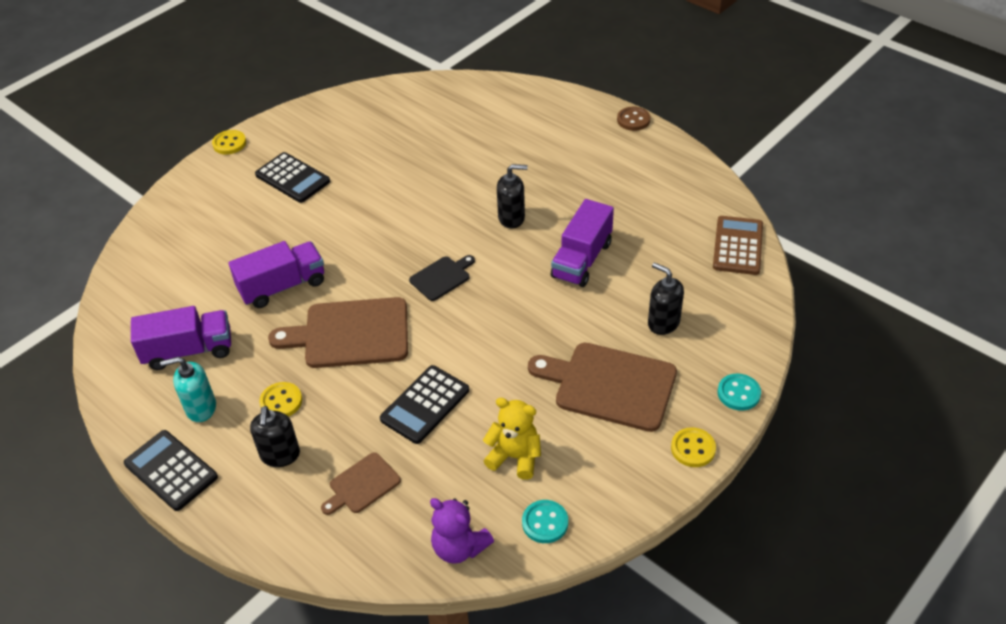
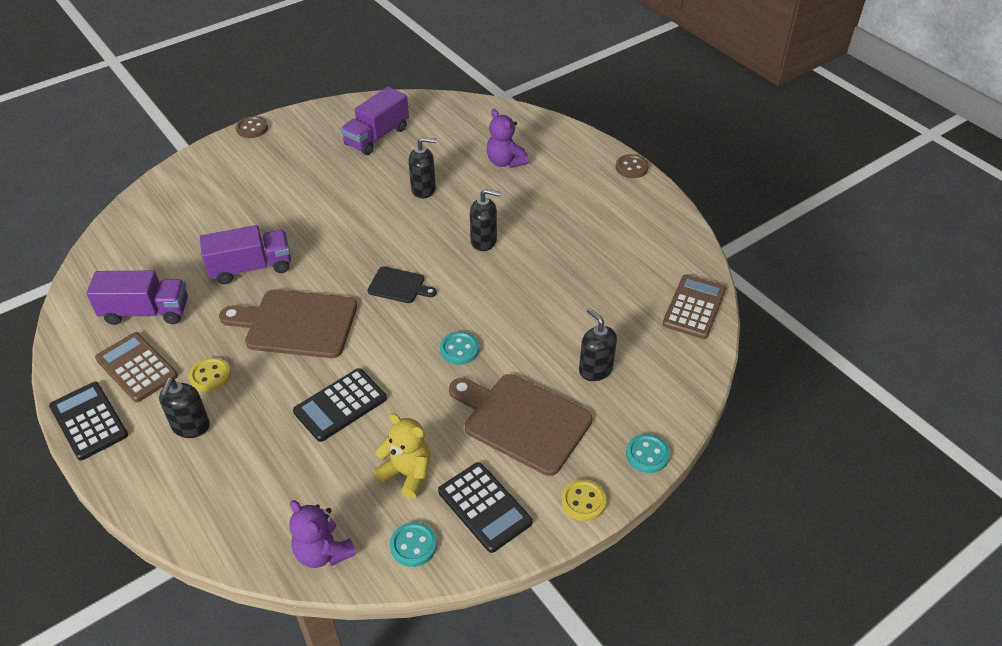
camera: 10 degrees right, 0 degrees up
(200, 408) = (137, 367): turquoise soap dispenser -> brown calculator
(229, 143) = (252, 128): yellow button -> brown button
(292, 178) = (296, 169): black calculator -> black calculator (484, 507)
(362, 485) = (255, 471): brown cutting board -> none
(432, 176) = (423, 189): none -> black soap dispenser
(442, 277) = (399, 286): black cutting board -> black cutting board turned 45 degrees clockwise
(506, 135) = (505, 162): none -> purple teddy bear
(524, 328) = (459, 349): none -> turquoise button
(582, 260) = (537, 293): purple truck -> purple truck (377, 136)

